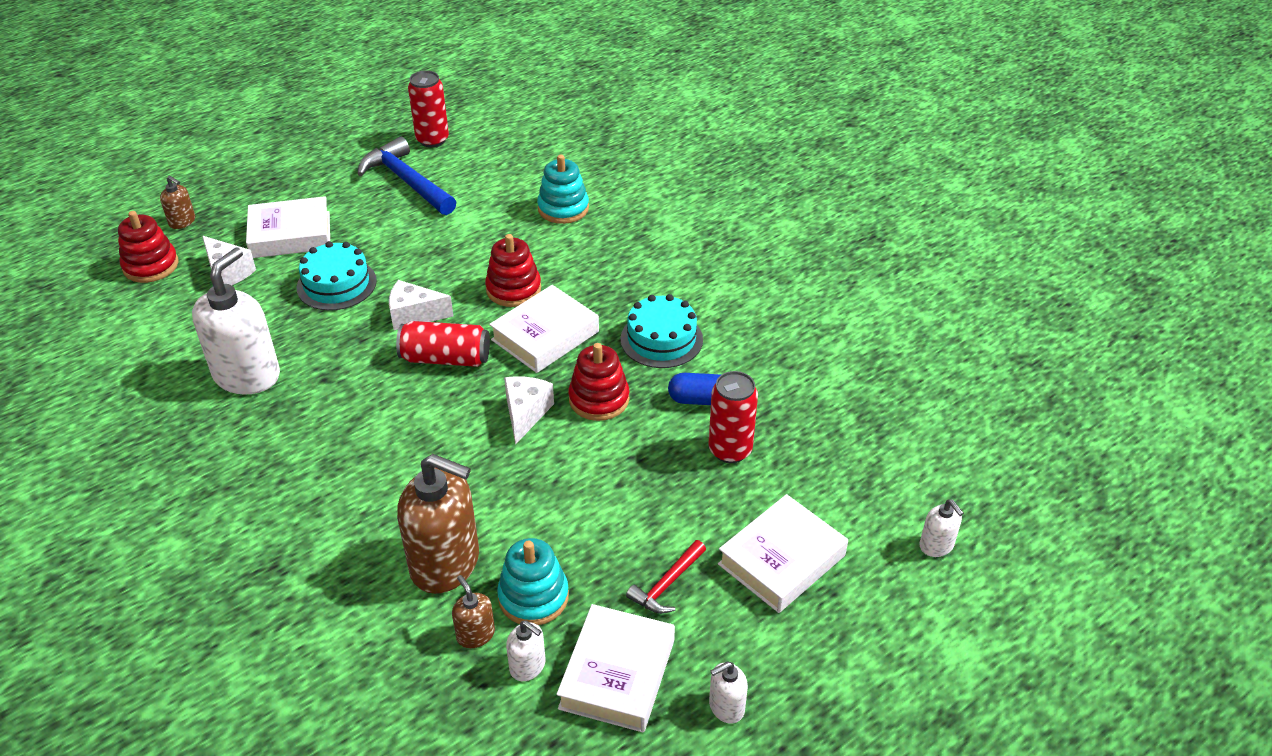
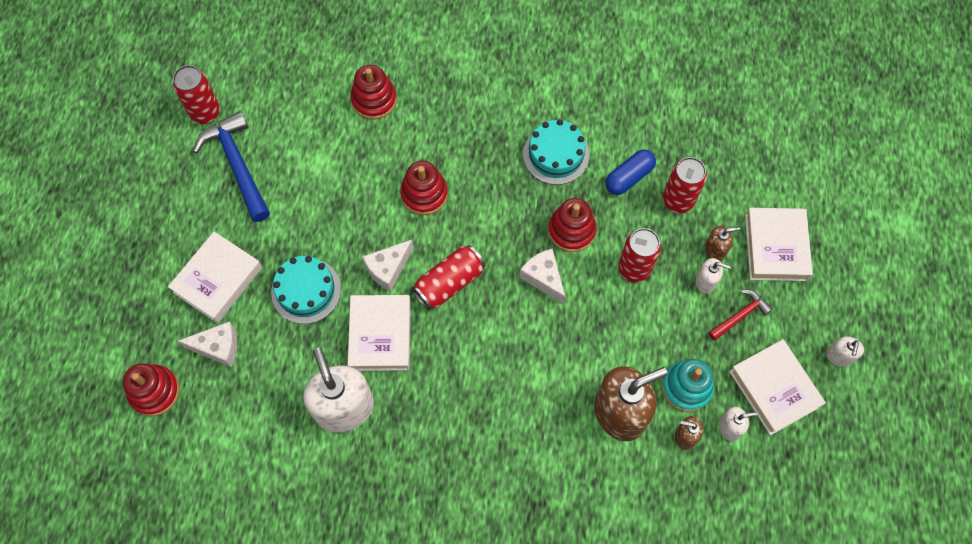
camera: 45 degrees left, 25 degrees up
(182, 222) = (122, 338): brown soap dispenser -> brown soap dispenser (715, 250)
(407, 181) = (237, 165): blue hammer -> blue hammer turned 60 degrees clockwise
(545, 336) = (487, 212): white book -> white book (380, 335)
(563, 208) = (374, 100): turquoise stacking toy -> red stacking toy
(615, 468) = (634, 268): none -> red can
(667, 584) = (740, 315): red hammer -> red hammer turned 120 degrees counterclockwise
(936, 545) = (834, 169): white soap dispenser -> white soap dispenser (706, 281)

